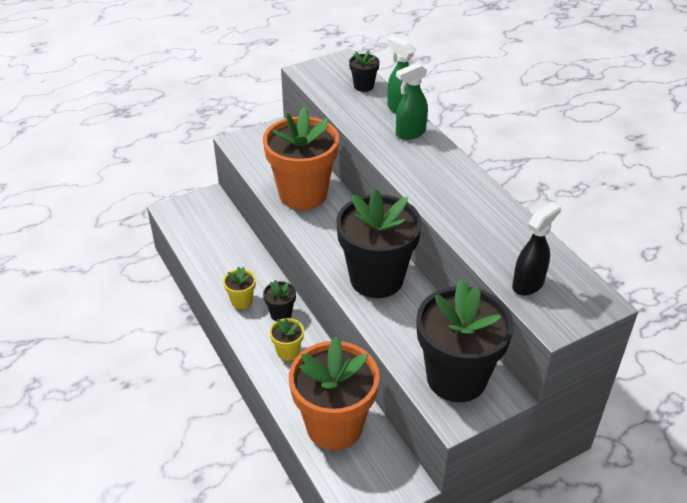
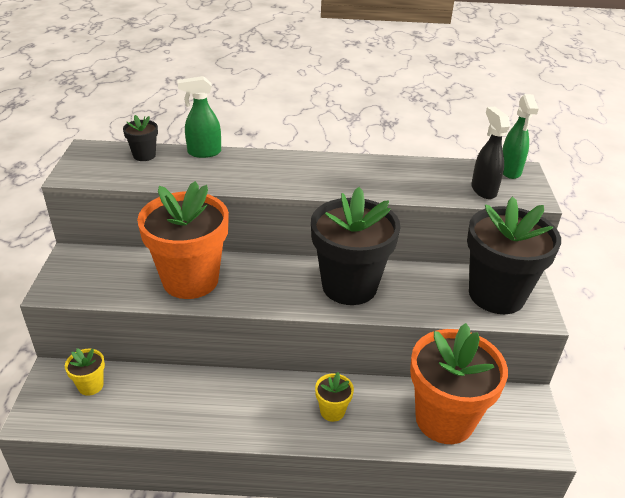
camera: 60 degrees left, 5 degrees down
(241, 301) = (234, 417): yellow flower pot -> yellow flower pot (90, 385)
(281, 314) = (278, 393): black flower pot -> none
(410, 133) = (244, 162): green spray bottle -> green spray bottle (510, 171)

